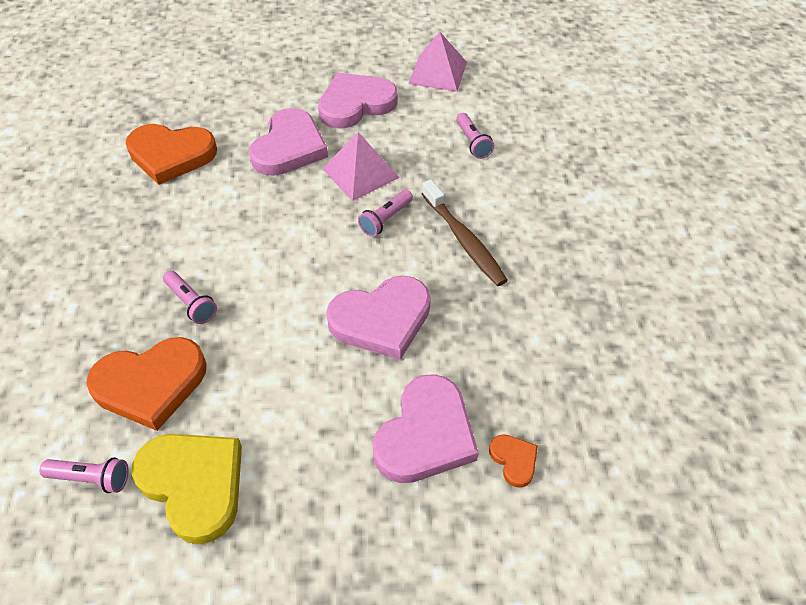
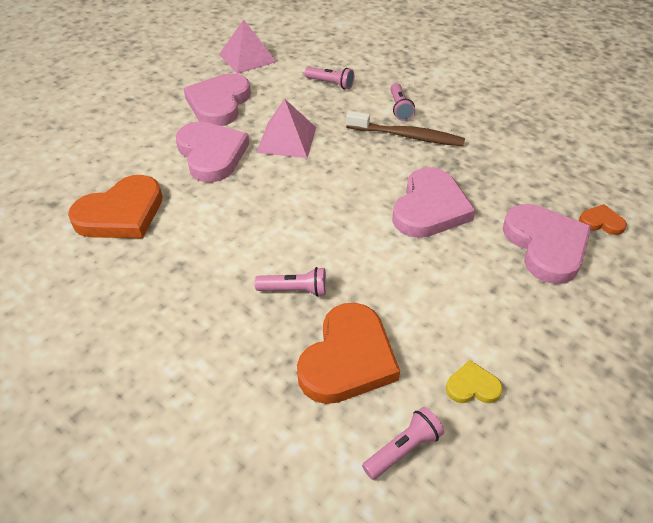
camera: 45 degrees left, 5 degrees down
(194, 484) = (472, 386): yellow heart -> yellow heart, size x0.46
(385, 219) = (345, 154): pink flashlight -> pink flashlight (399, 108)

